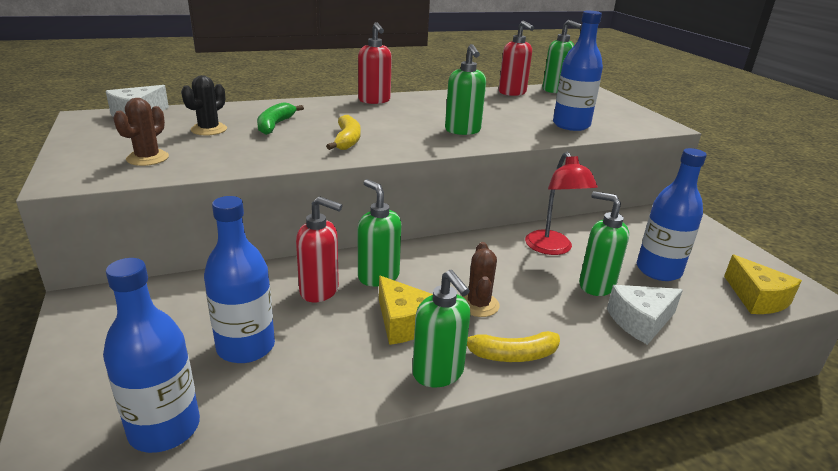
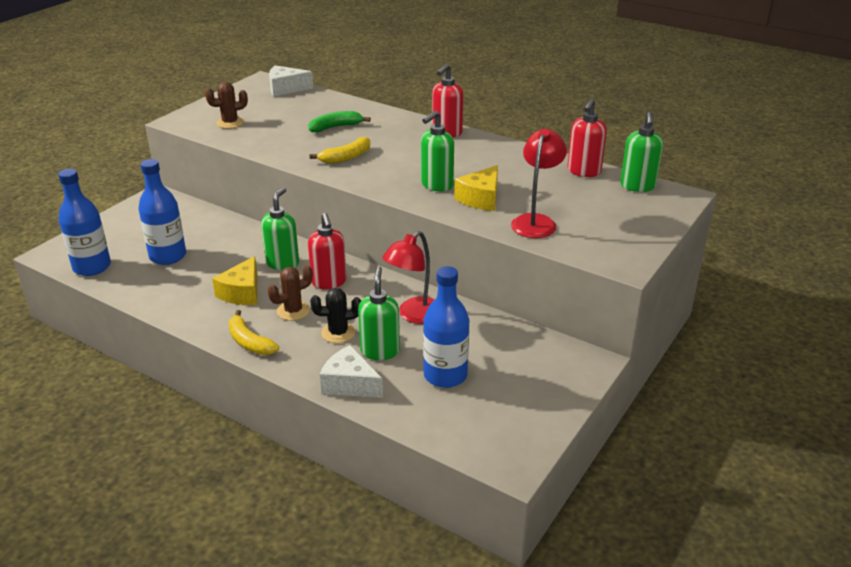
camera: 55 degrees right, 5 degrees up
(209, 129) = (296, 115): black cactus -> black cactus (338, 333)
(320, 291) = (243, 252): red soap dispenser -> red soap dispenser (329, 282)
(438, 373) = (205, 323): green soap dispenser -> none
(571, 125) = (536, 221): blue bottle -> red lamp
(757, 298) = (461, 438): yellow cheese -> yellow cheese (481, 199)

